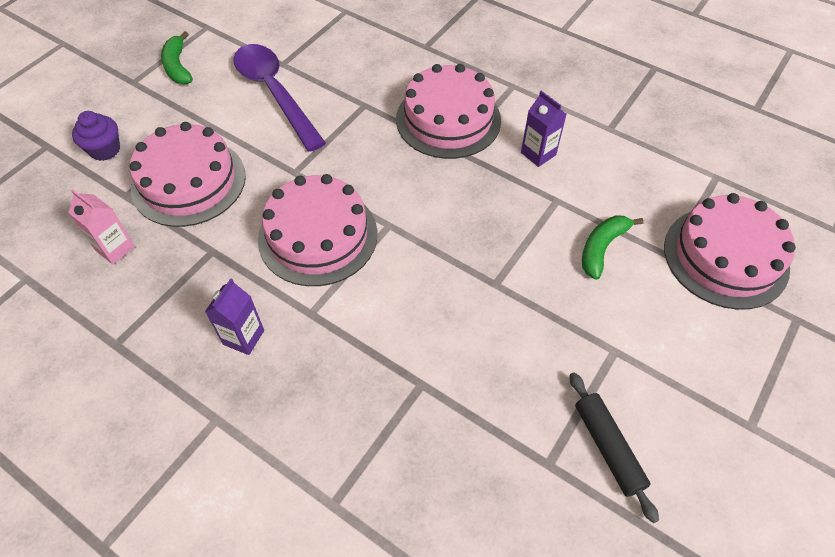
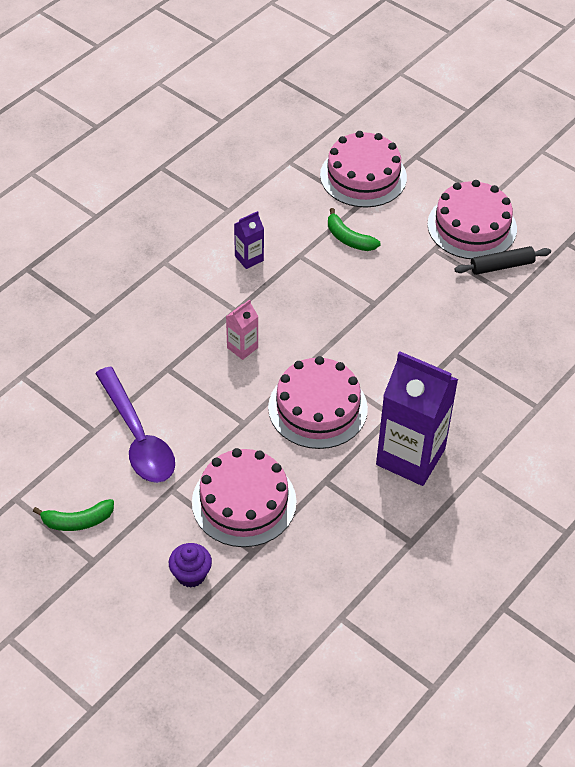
camera: 85 degrees left, 5 degrees down
(115, 248) = (315, 552): pink carton -> pink carton (242, 347)
(243, 337) = (410, 457): purple carton -> purple carton, size x2.21
(275, 93) = (137, 437): purple spoon -> purple spoon turned 90 degrees counterclockwise
(448, 119) = (198, 311): pink cake -> pink cake (472, 226)

